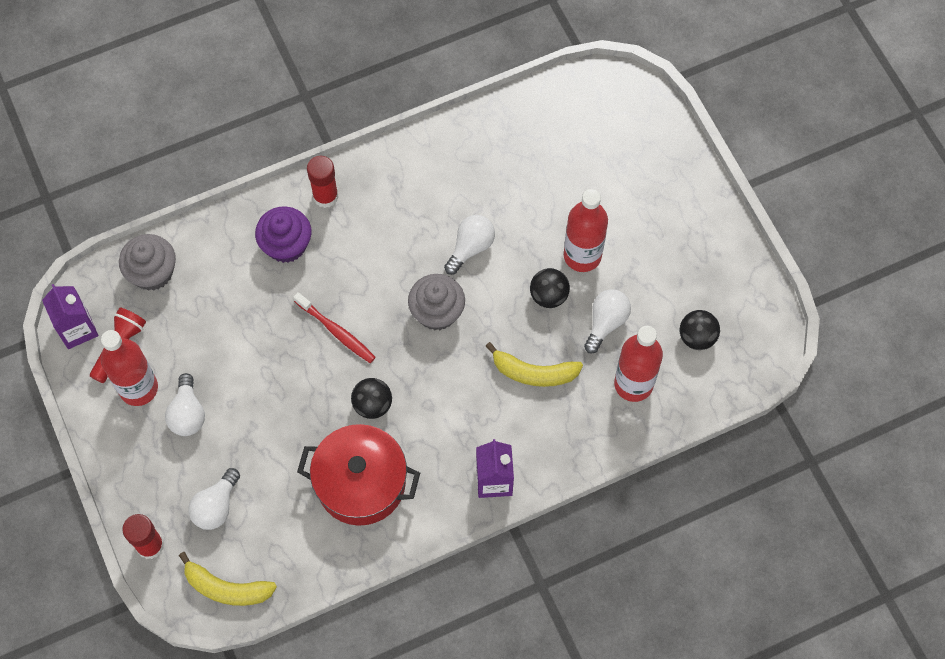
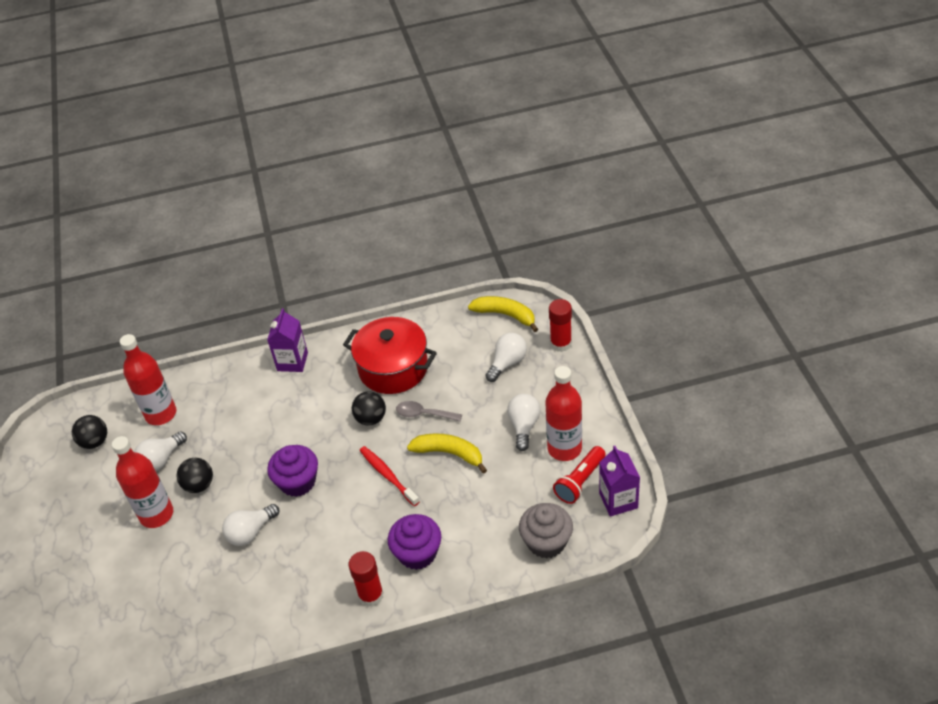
camera: 165 degrees left, 20 degrees down
(309, 418) = (424, 414): none -> grey spoon
(437, 312) = (297, 482): grey cupcake -> purple cupcake
(534, 372) = (234, 429): yellow banana -> yellow banana (449, 453)

